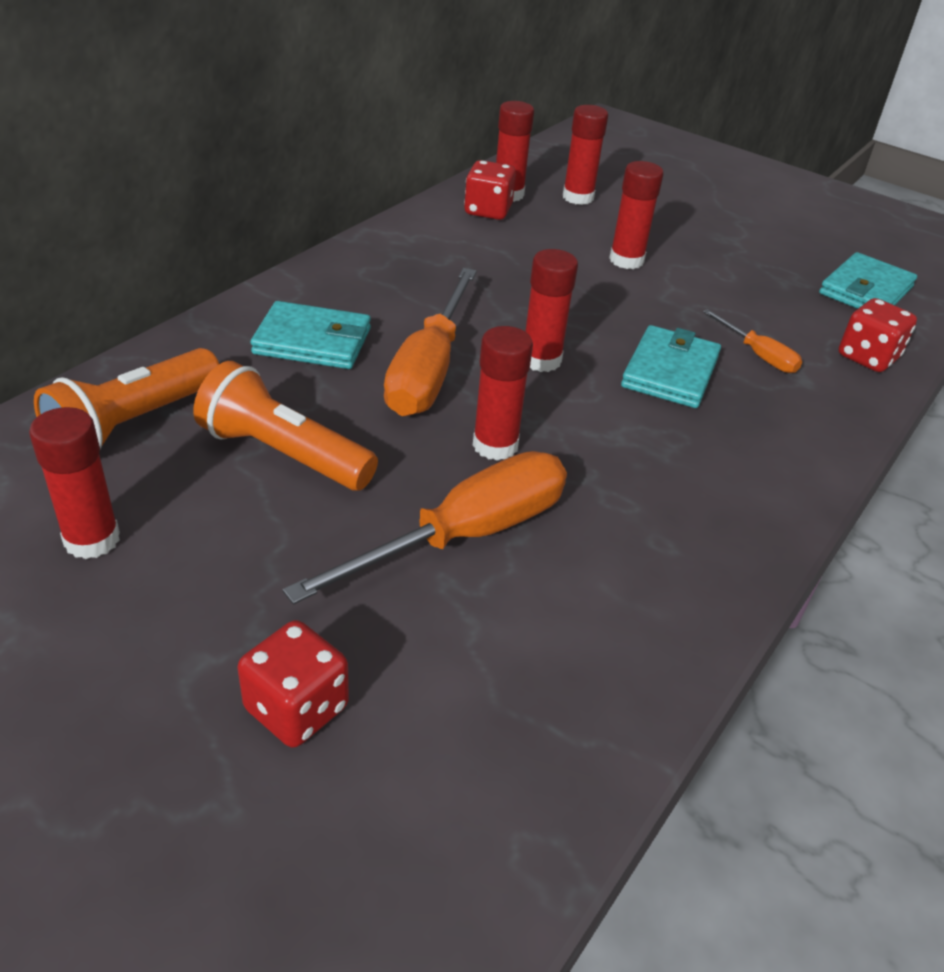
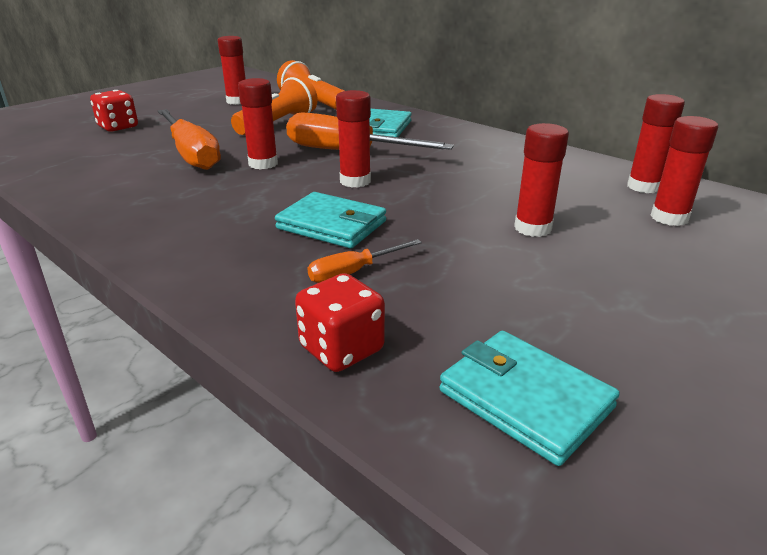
camera: 100 degrees right, 10 degrees down
(488, 211) = (599, 177): red dice -> none

